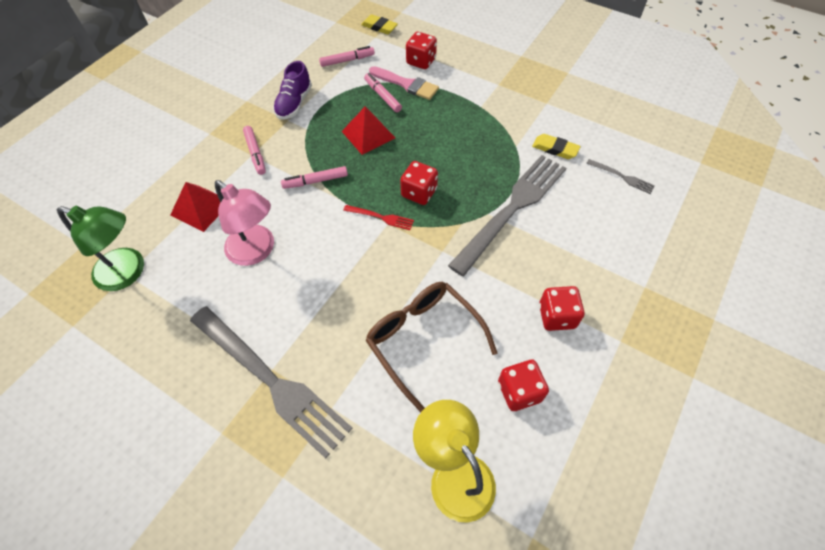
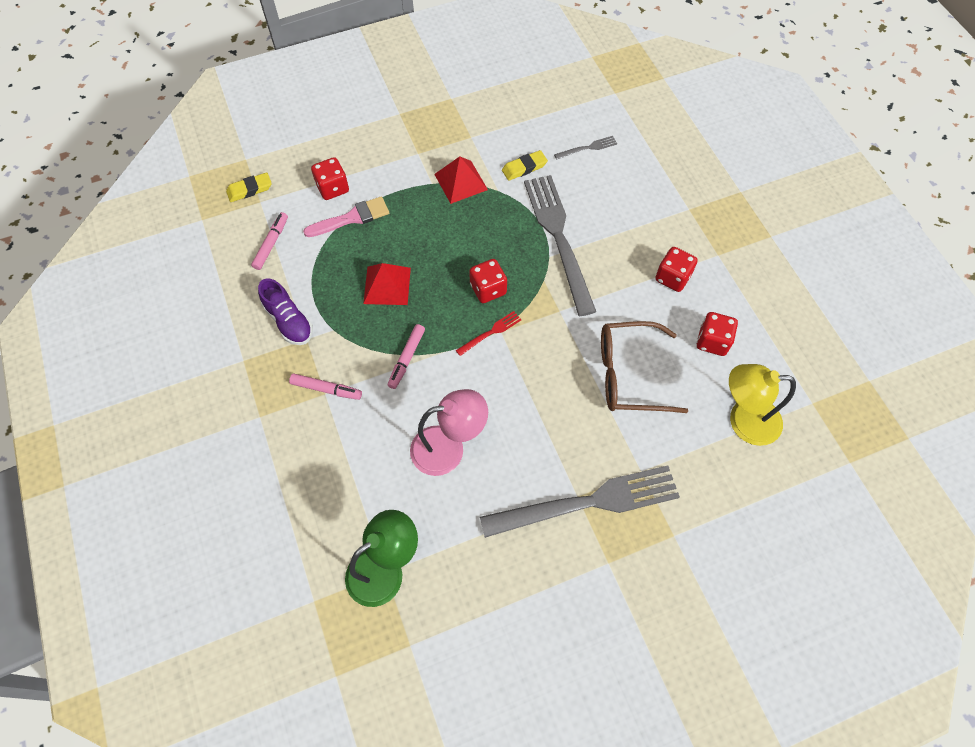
camera: 55 degrees left, 5 degrees up
(201, 208) = (356, 470): red pyramid -> red pyramid (460, 182)
(383, 96) = (349, 245): pink marker -> none

